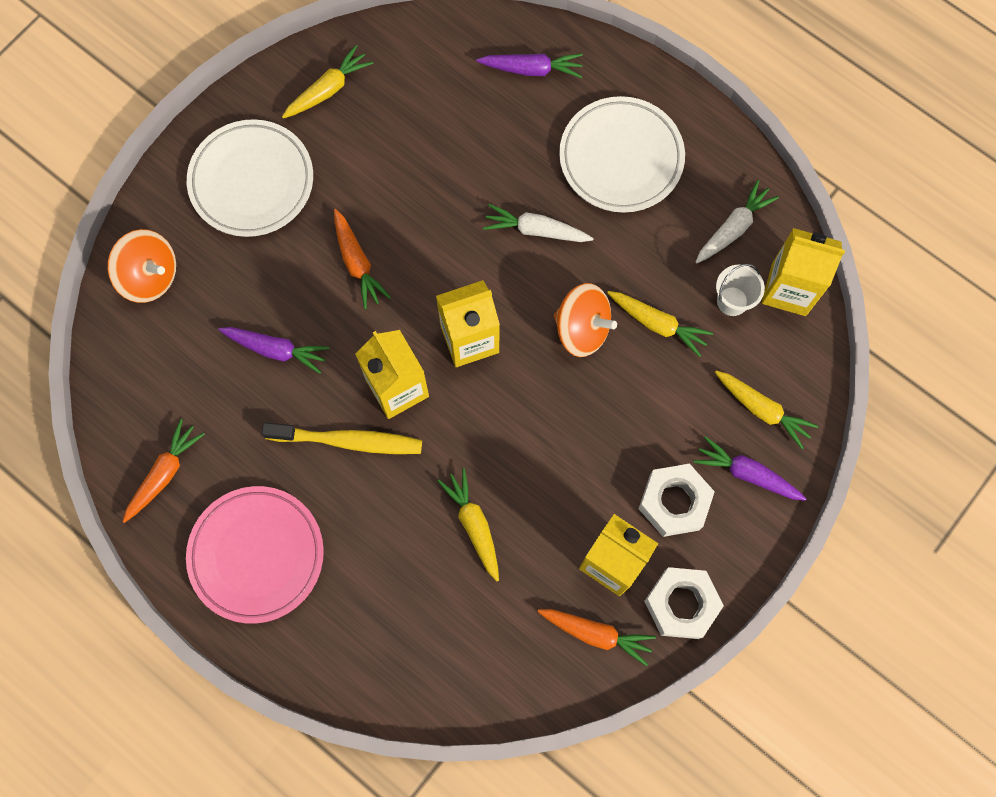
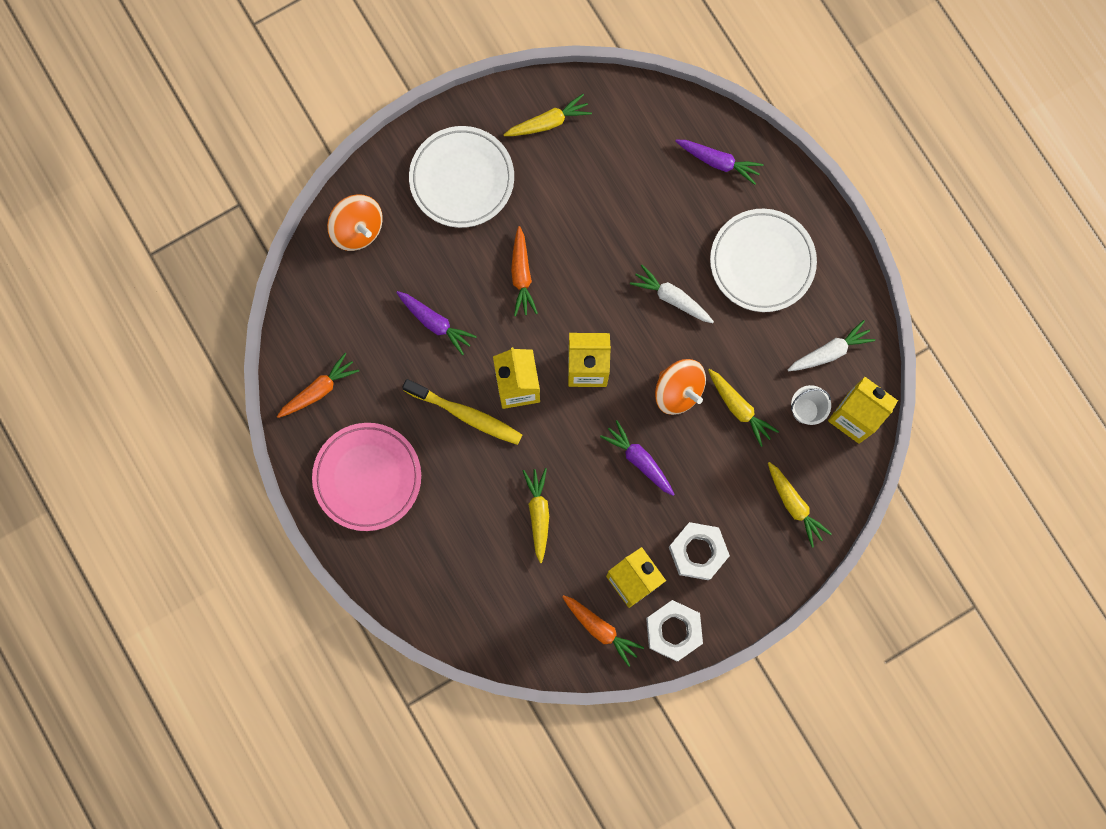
camera: 20 degrees right, 5 degrees up
(747, 473) = (763, 550): purple carrot -> purple carrot (639, 460)

